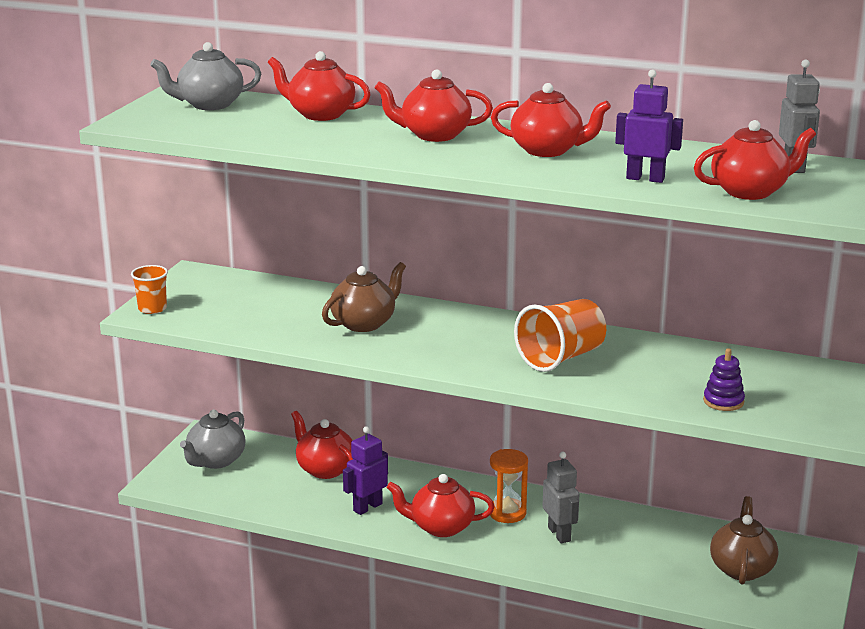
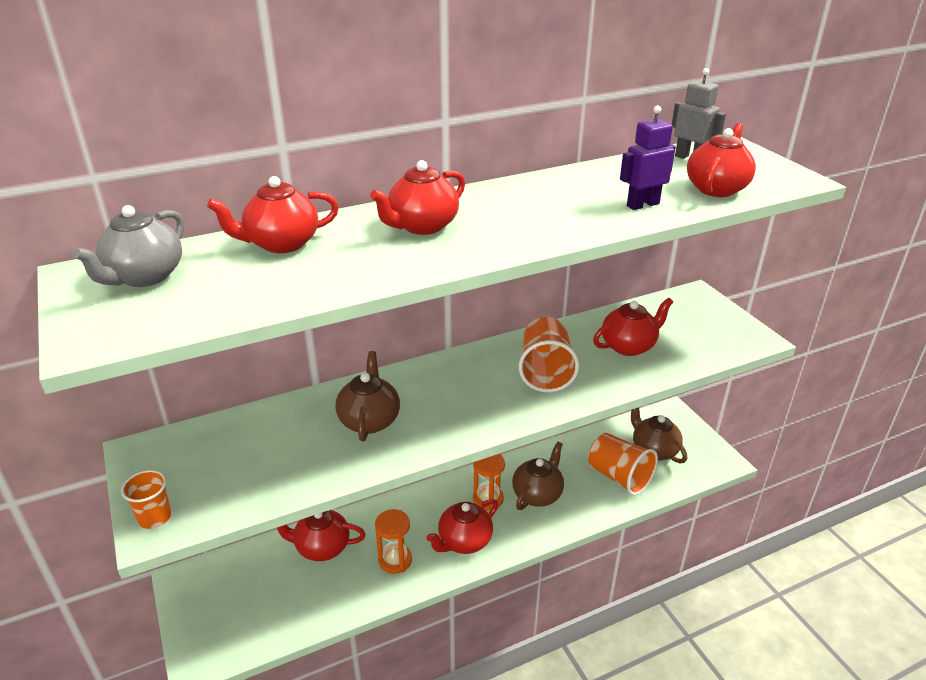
camera: 45 degrees left, 10 degrees up
(215, 461) = (223, 600): grey teapot -> none
(367, 507) = (395, 560): purple robot -> orange hourglass
(548, 150) = (531, 206): red teapot -> red teapot (629, 346)
(559, 534) = (537, 494): grey robot -> brown teapot
(664, 566) = (619, 477): none -> orange cup
(723, 401) = (680, 352): purple stacking toy -> none

